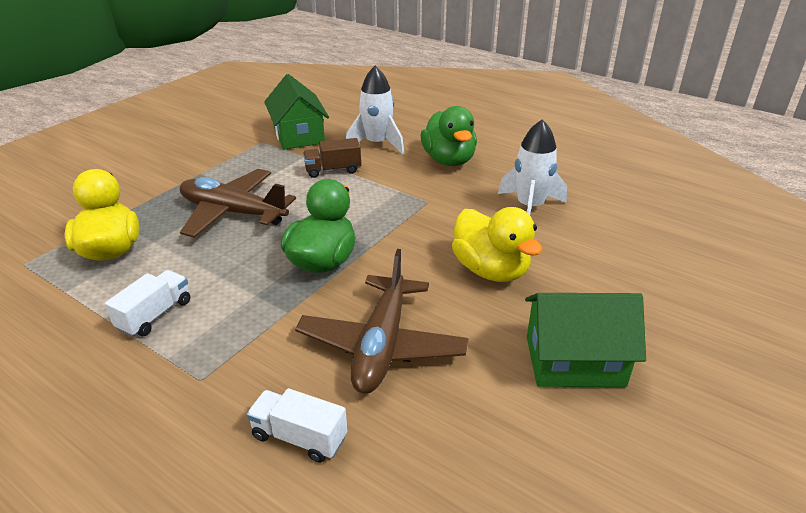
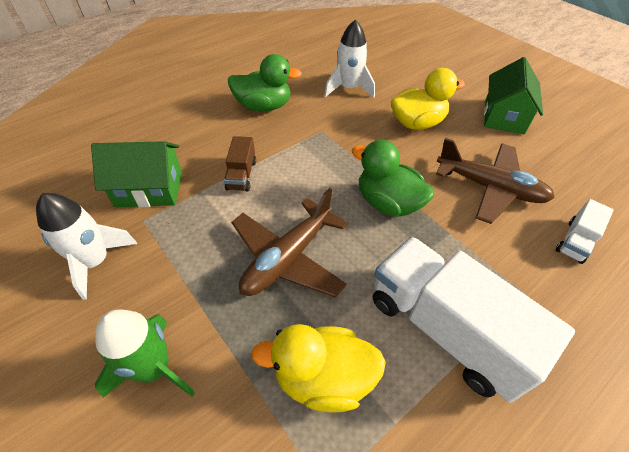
camera: 75 degrees left, 15 degrees up
(127, 179) = (154, 369): none -> green rocket
(155, 315) = (445, 328): white truck -> white truck, size x2.19
(377, 144) = (208, 139): white rocket -> white rocket (95, 262)

